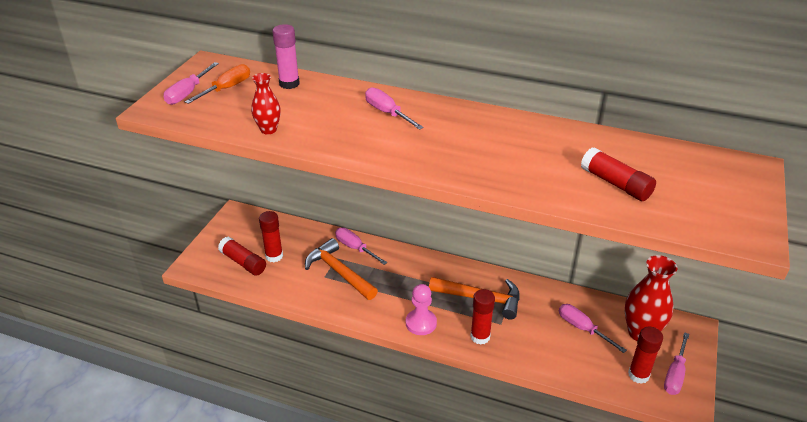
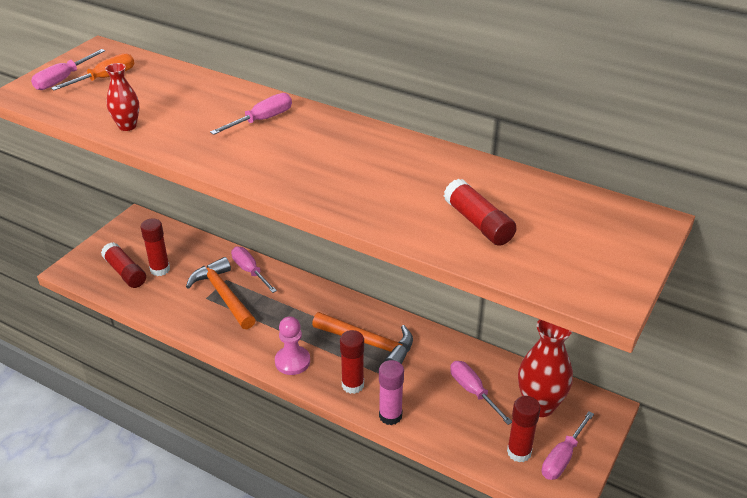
camera: 10 degrees right, 0 degrees up
(289, 84) = (172, 79): pink glue stick -> pink glue stick (390, 416)
(387, 113) = (262, 120): pink screwdriver -> pink screwdriver turned 75 degrees clockwise

